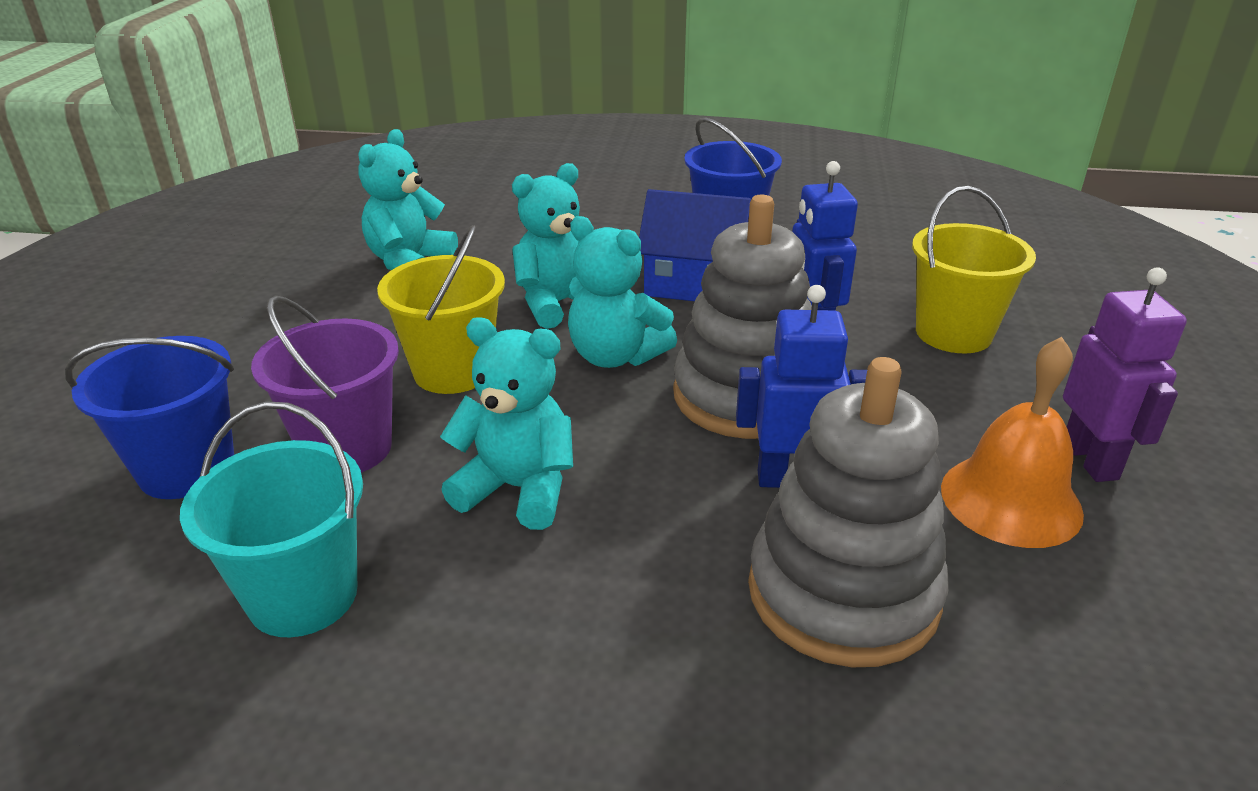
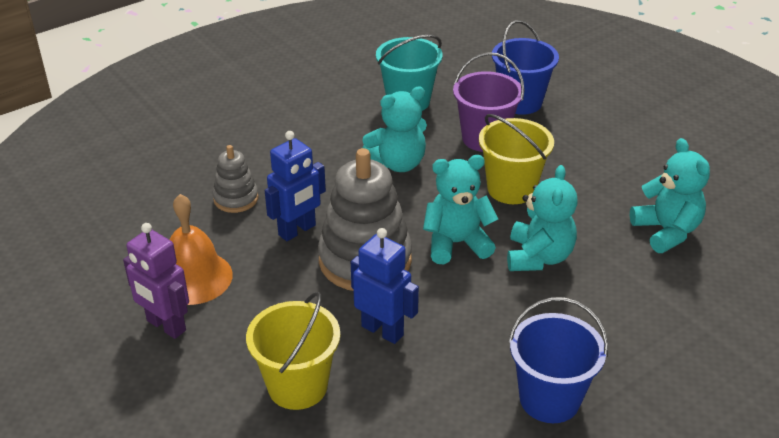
camera: 135 degrees right, 5 degrees up
(694, 282) = (497, 326): blue house -> none
(843, 593) = (236, 199): grey stacking toy -> grey stacking toy, size x0.52

